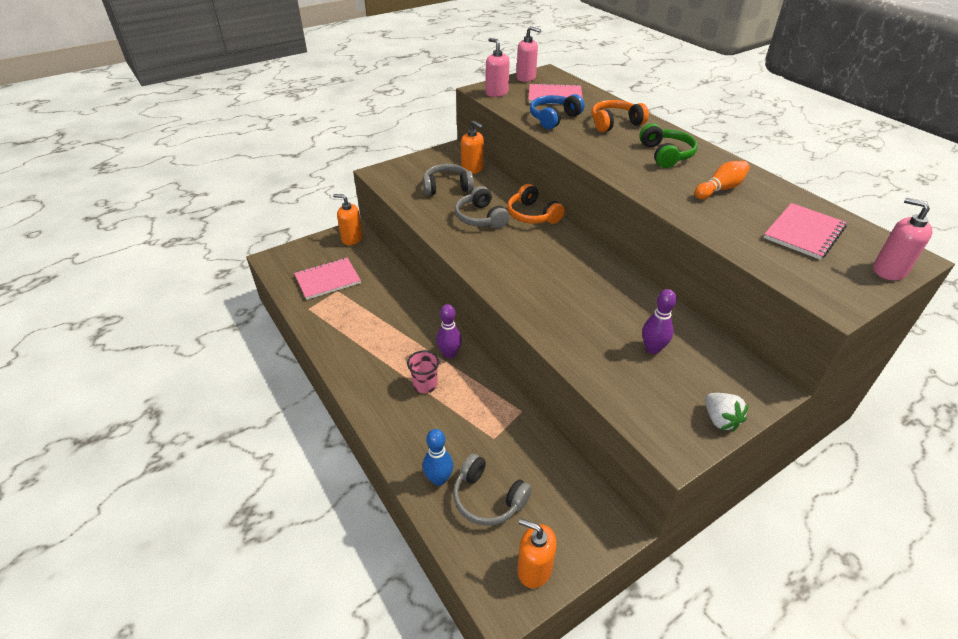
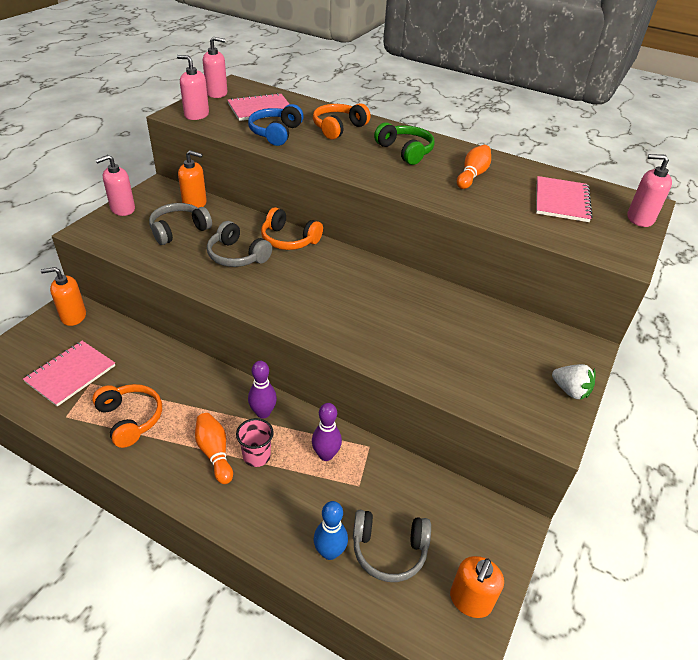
camera: 30 degrees left, 0 degrees up
(350, 325) = (130, 419): none -> orange headphones
(395, 371) = (214, 453): none -> orange bowling pin
(414, 162) = (122, 209): none -> pink soap dispenser
(534, 569) = (470, 600): orange soap dispenser -> orange soap dispenser turned 60 degrees counterclockwise
(652, 349) = (479, 343): purple bowling pin -> purple bowling pin (326, 455)

